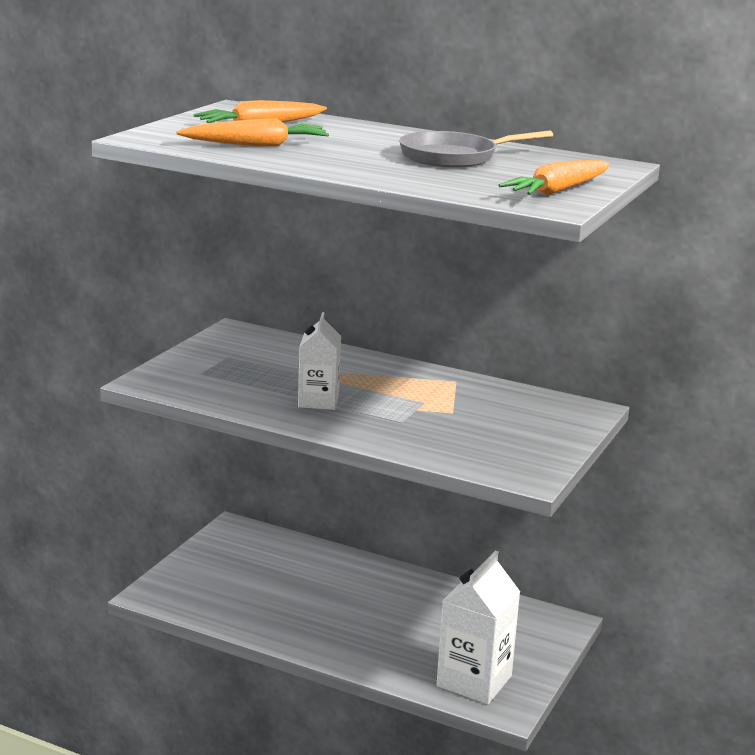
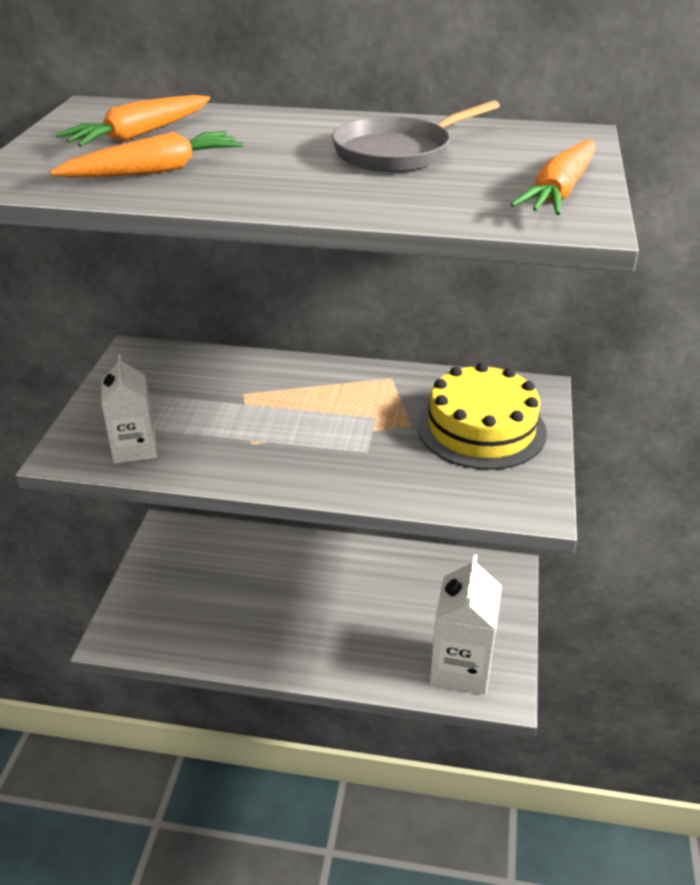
camera: 15 degrees left, 15 degrees up
(318, 401) = (267, 441): white carton -> white carton (134, 448)
(516, 424) = (481, 428): none -> yellow cake

